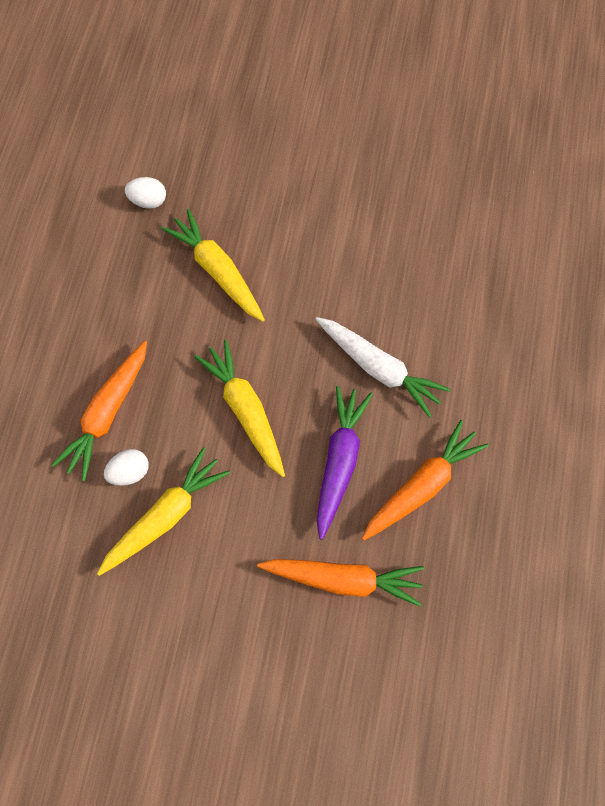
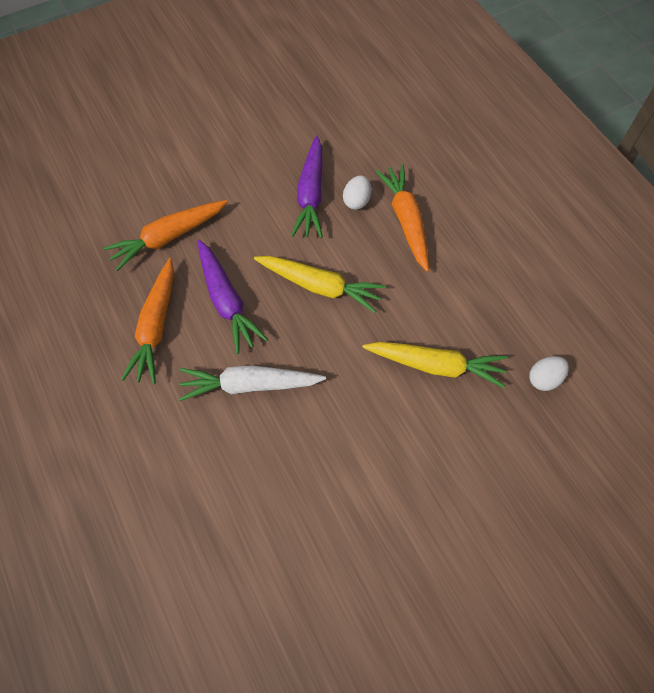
camera: 140 degrees right, 5 degrees down
(165, 516) = (311, 195): yellow carrot -> purple carrot

